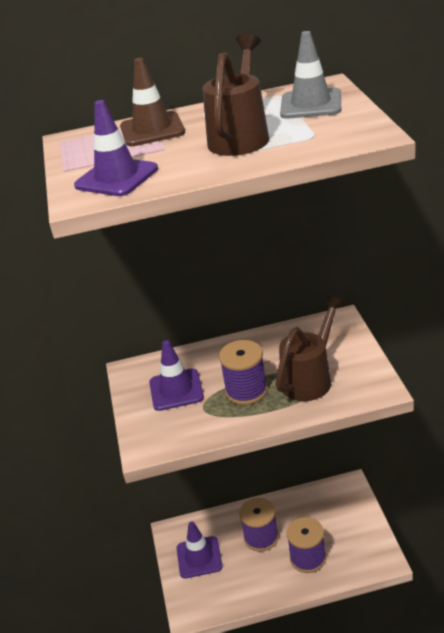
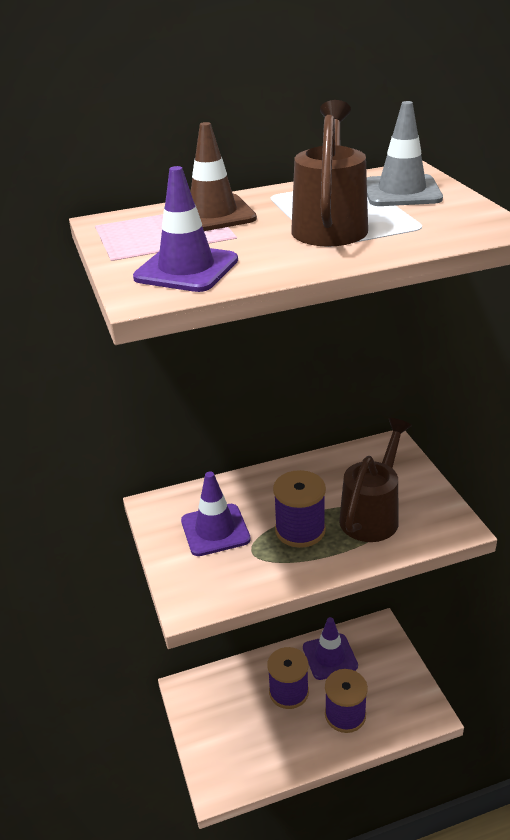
camera: 10 degrees left, 0 degrees up
(199, 557) = (220, 719): purple traffic cone -> purple traffic cone (330, 657)

